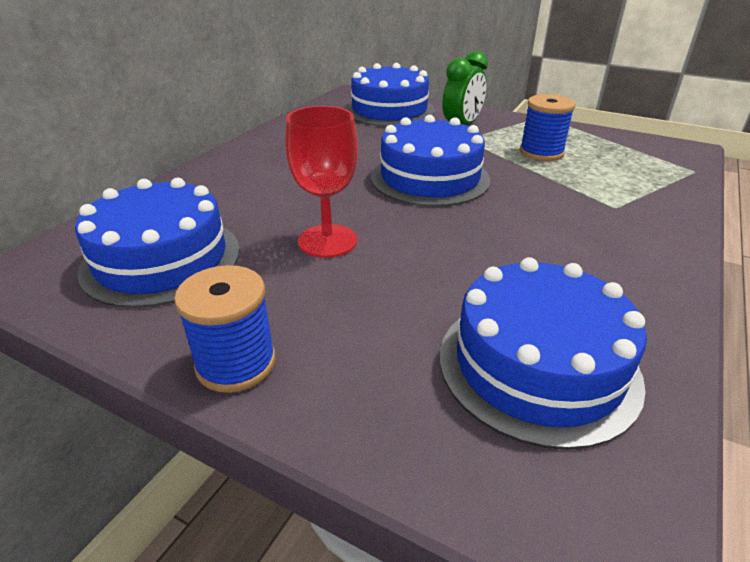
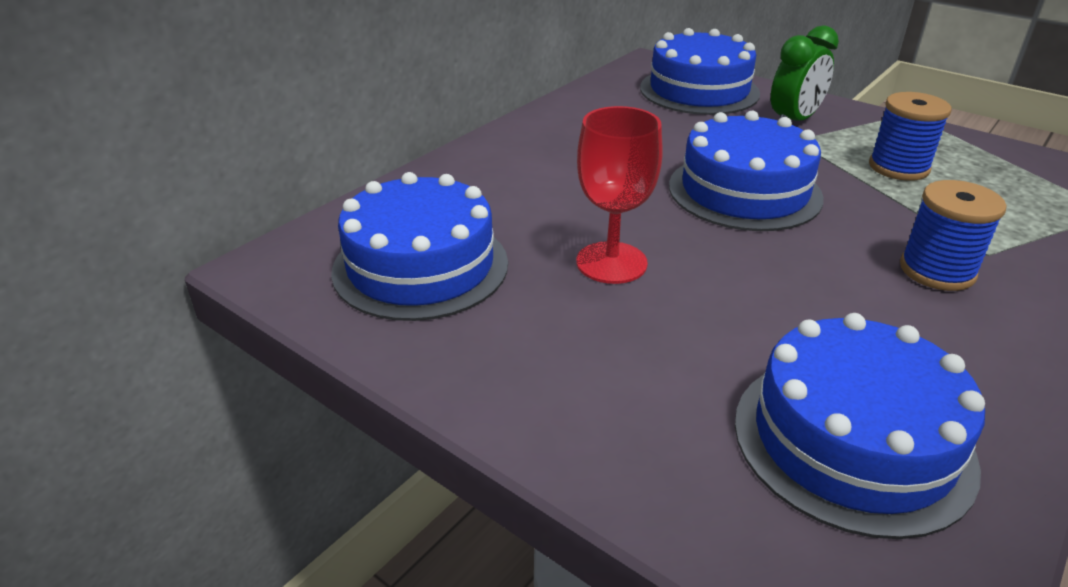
camera: 10 degrees right, 0 degrees up
(236, 363) = (505, 395): blue spool -> blue spool (937, 271)

